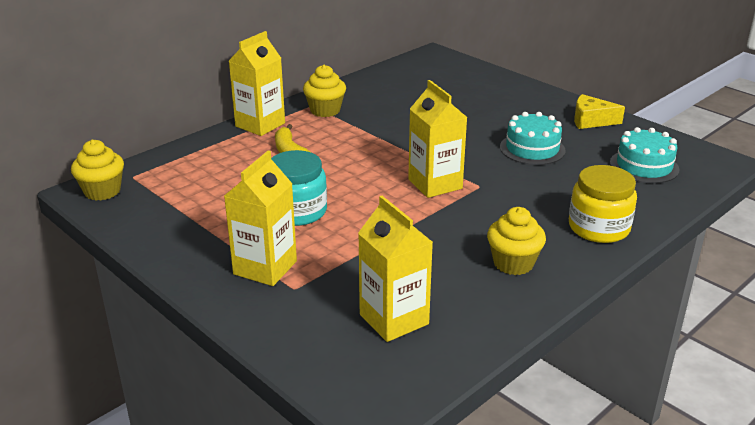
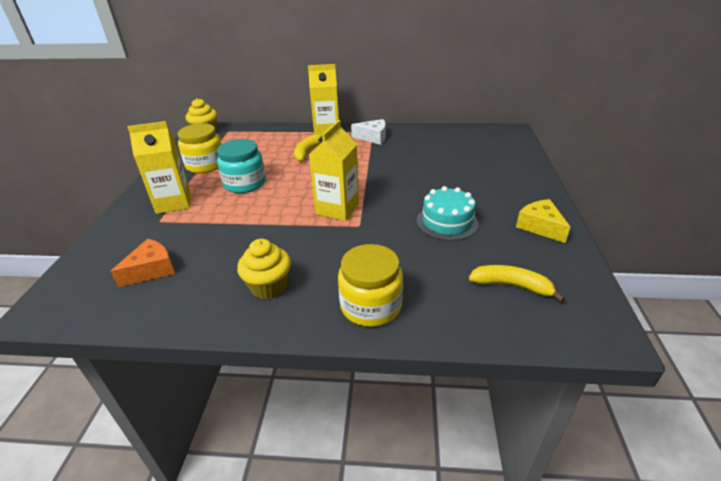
camera: 50 degrees right, 5 degrees up
(202, 220) = (205, 165): none -> yellow jar
(325, 110) = (373, 137): yellow cupcake -> white cheese
(394, 319) = (151, 270): yellow carton -> orange cheese
(644, 166) = (511, 286): turquoise cake -> yellow banana

